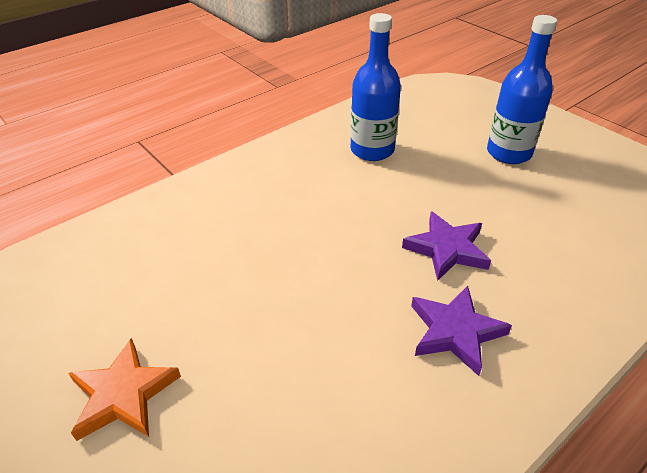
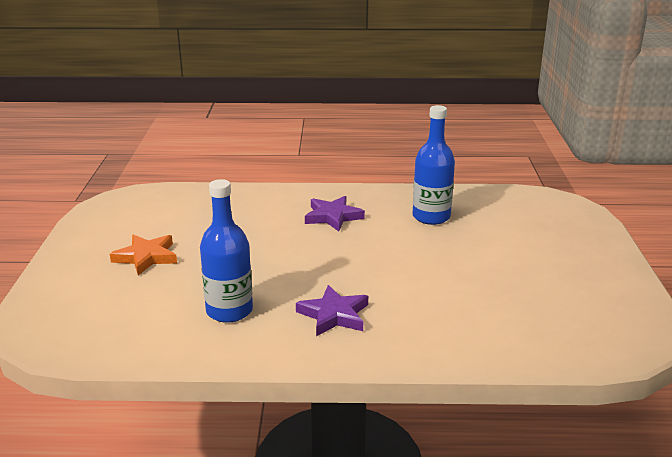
camera: 40 degrees right, 15 degrees down
(447, 249) = (393, 282): purple star -> purple star (333, 217)
(509, 153) = (534, 257): blue bottle -> blue bottle (229, 311)

